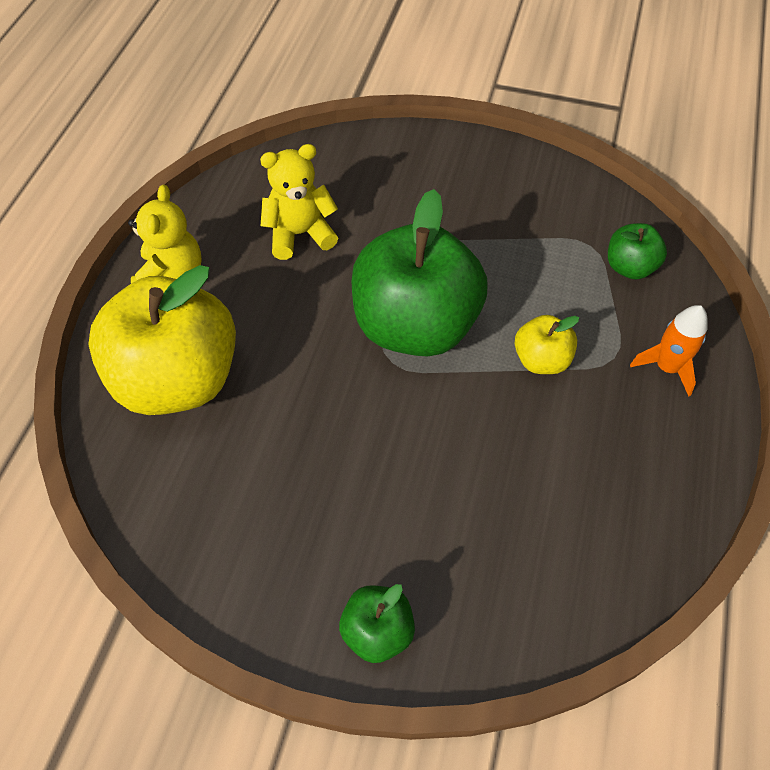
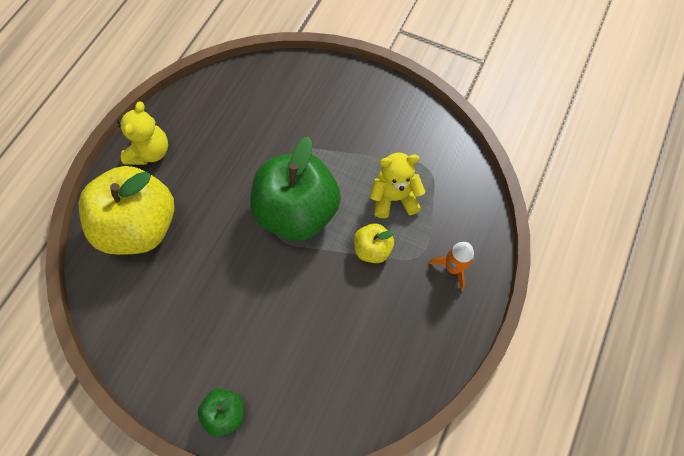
camera: 10 degrees right, 10 degrees up
(300, 234) = (238, 132): yellow teddy bear -> yellow teddy bear (394, 198)
(629, 267) = (450, 190): green apple -> none

